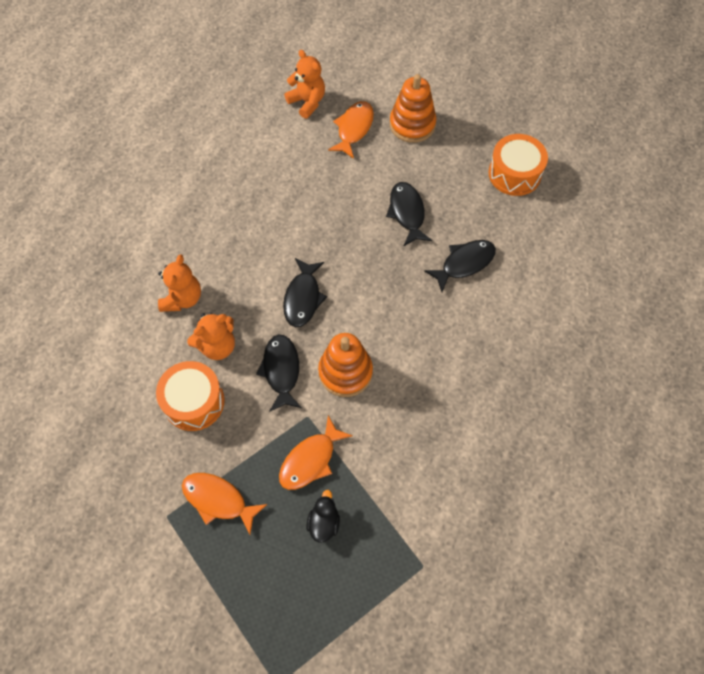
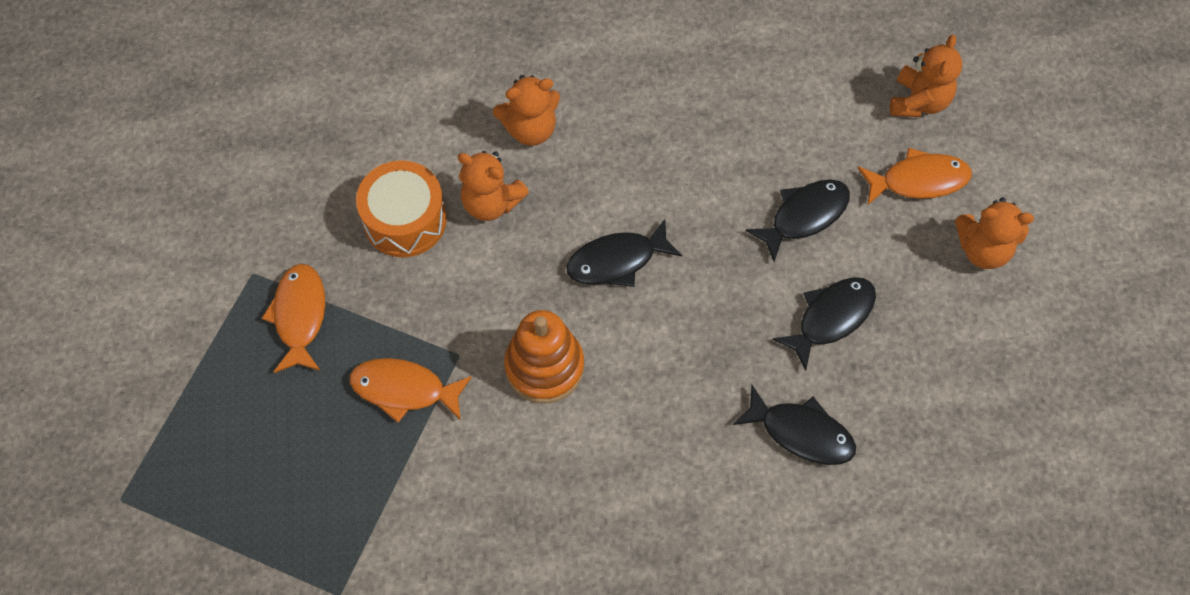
camera: 60 degrees right, 0 degrees up
(281, 371) = (501, 292): black fish -> black fish (804, 216)
(324, 522) = (333, 448): black duck -> none
(412, 124) = (982, 249): orange stacking toy -> orange teddy bear
(514, 174) = (1001, 428): orange drum -> none

